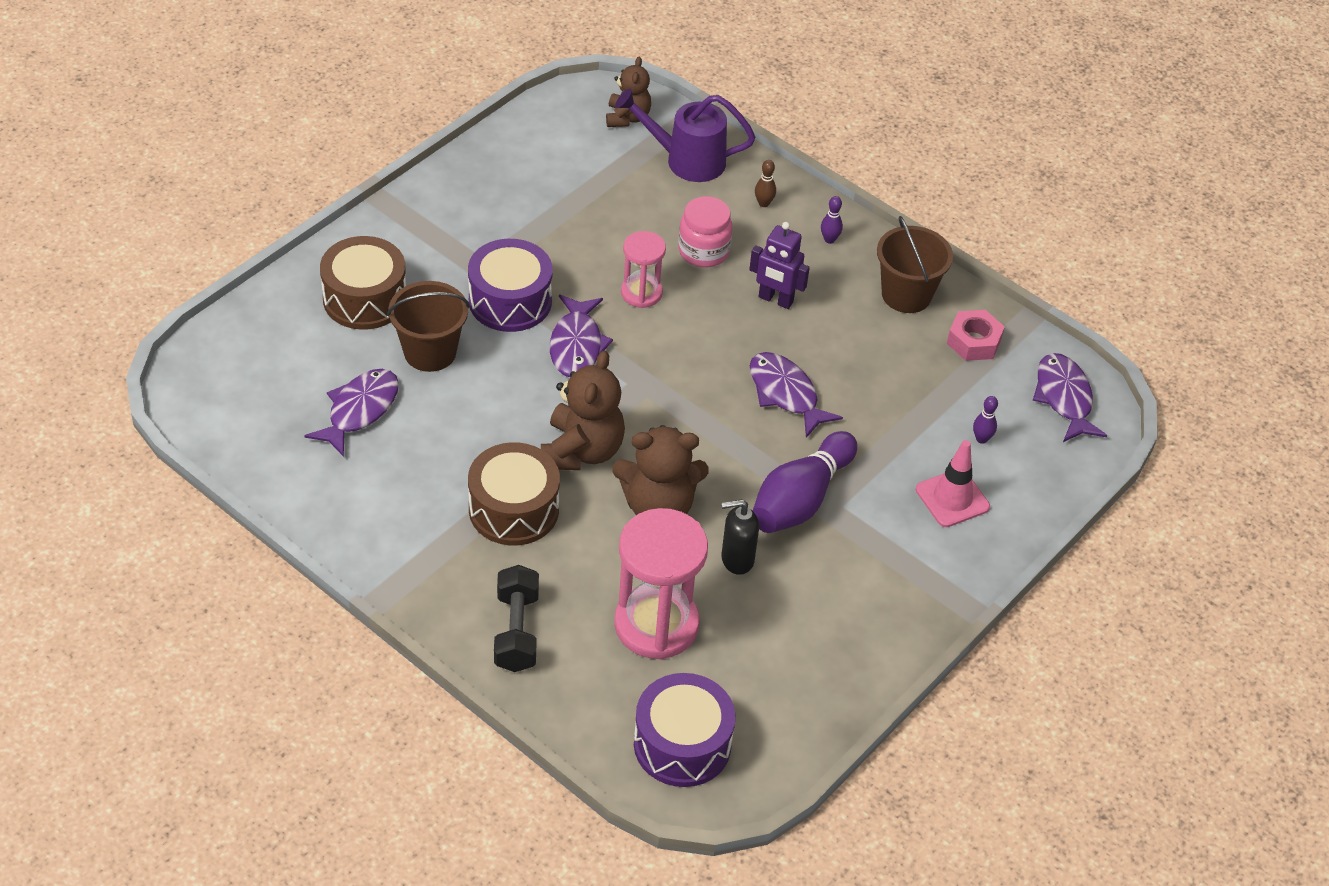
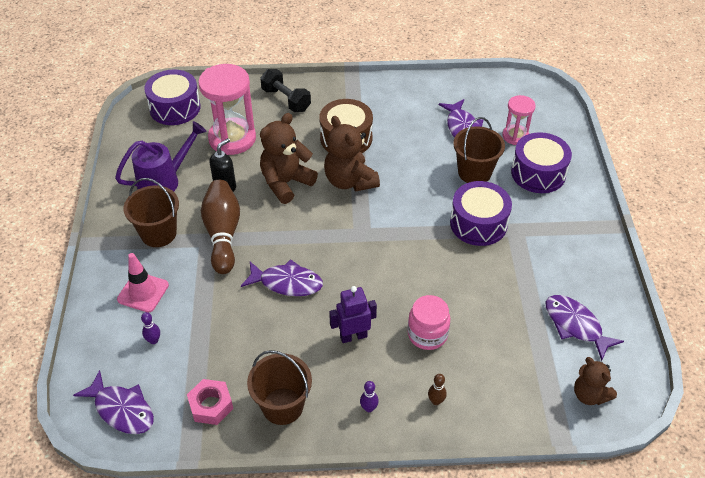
camera: 140 degrees right, 0 degrees up
(365, 299) = (538, 173): brown drum -> purple drum
(576, 345) = (418, 227): purple fish -> purple fish (575, 325)
(641, 293) = (426, 280): pink hourglass -> pink hourglass (515, 136)
(686, 160) = (516, 393): purple watering can -> purple watering can (164, 181)
(800, 499) = (223, 234): purple bowling pin -> brown bowling pin
(875, 557) = (158, 233): none -> brown bucket

